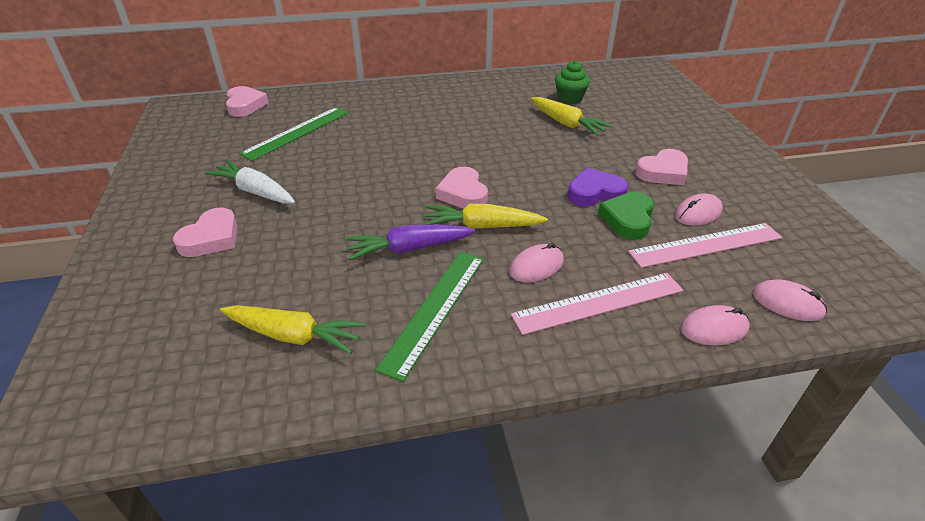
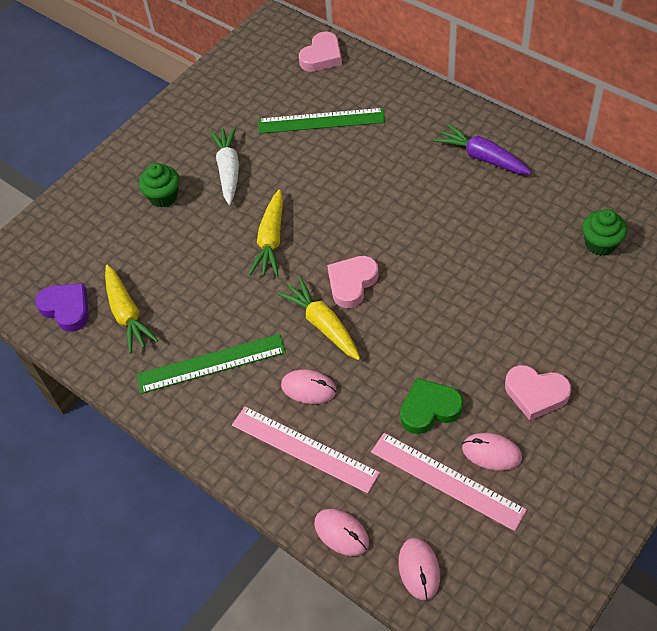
camera: 55 degrees right, 15 degrees up
(211, 238) = (163, 196): pink heart -> green cupcake
(409, 249) = (255, 303): purple carrot -> purple carrot (482, 157)
(566, 124) = (544, 273): yellow carrot -> yellow carrot (271, 240)
(595, 193) = (445, 365): purple heart -> purple heart (66, 309)

